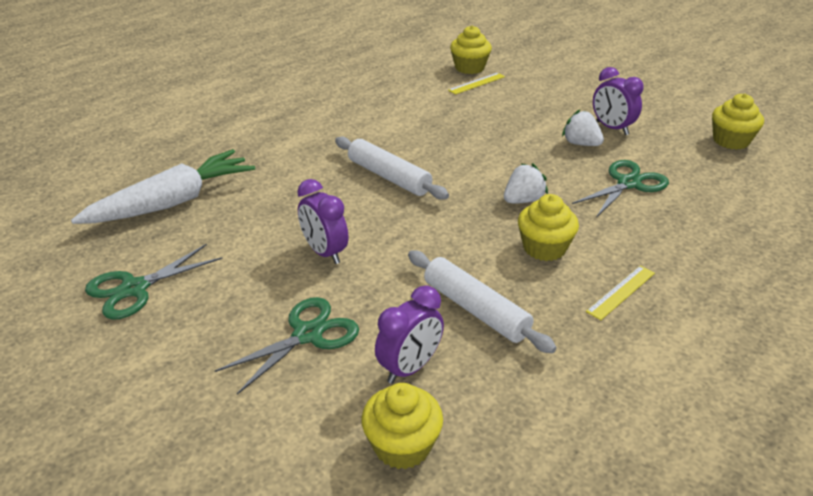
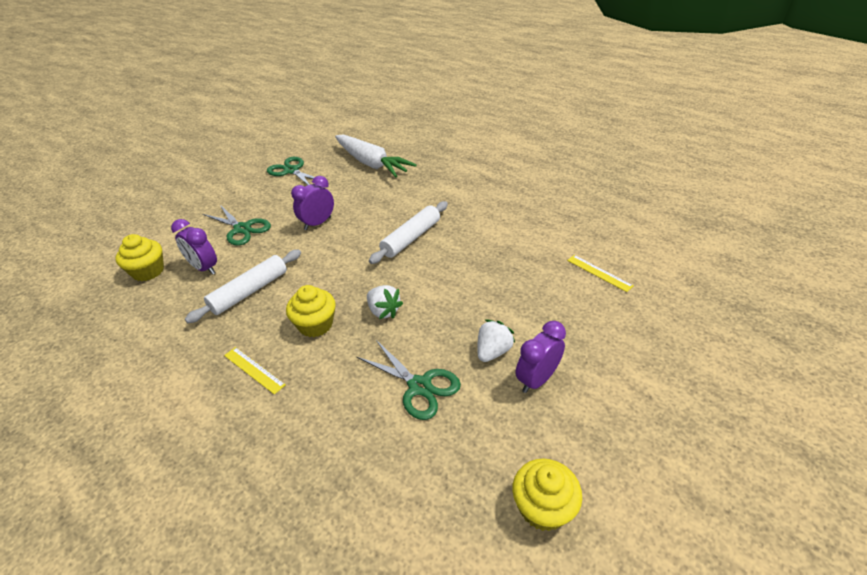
camera: 85 degrees right, 5 degrees up
(469, 68) = (634, 266): yellow cupcake -> none

